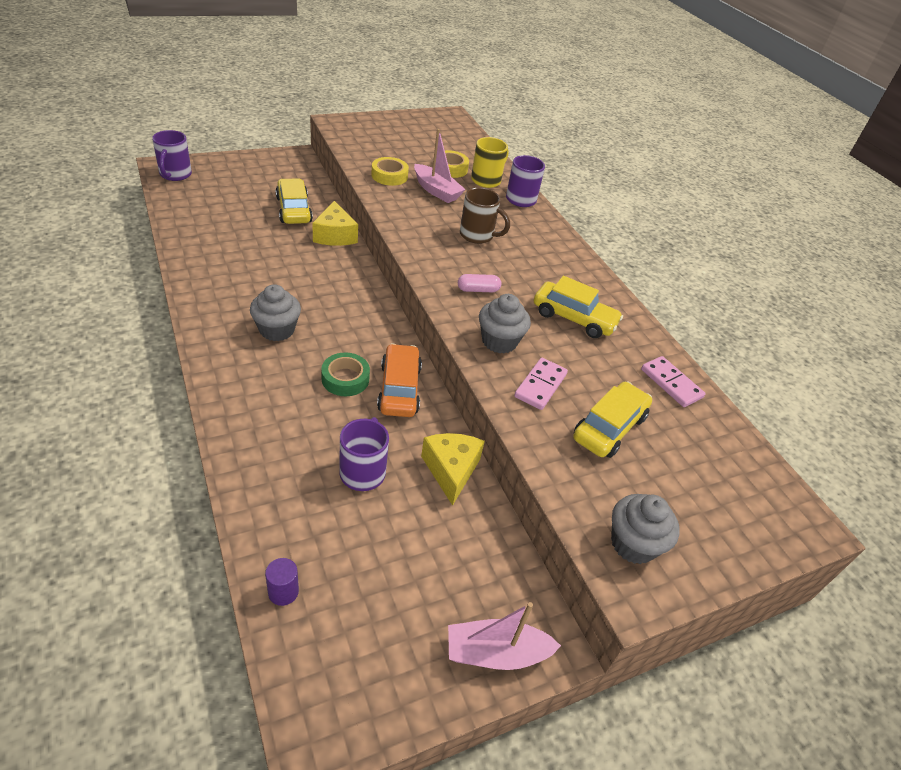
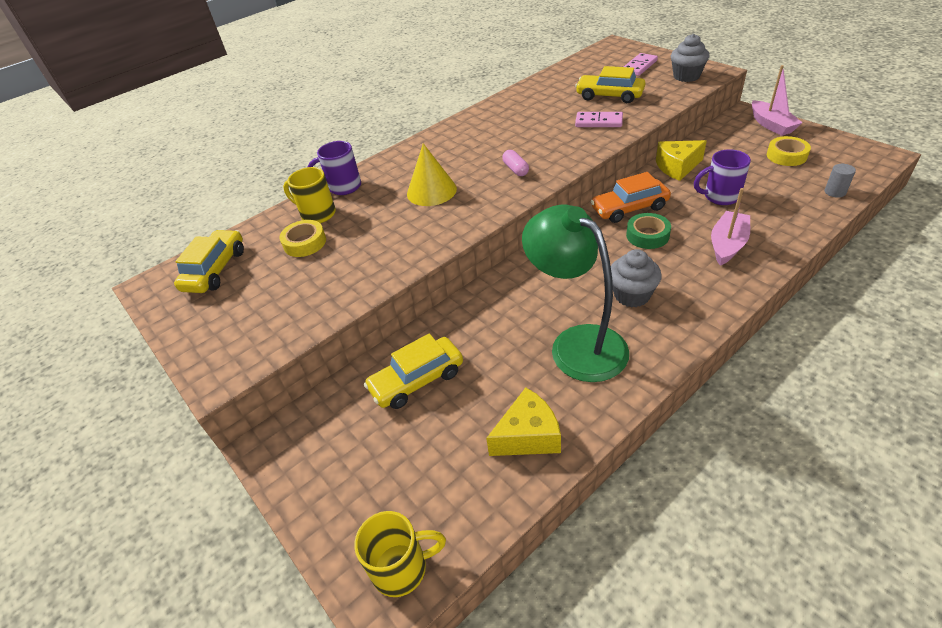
camera: 95 degrees left, 0 degrees up
(175, 175) = (402, 568): purple mug -> yellow mug
(256, 281) = (577, 343): none -> green lamp
(283, 592) = (835, 192): purple cylinder -> grey cylinder
(335, 235) = (448, 324): yellow cheese -> yellow cheese (528, 436)
(389, 176) = (350, 277): yellow tape -> yellow tape (786, 156)
(436, 191) = (363, 236): pink boat -> pink boat (727, 245)
(477, 235) = (431, 191): brown mug -> yellow cone
(499, 341) = (570, 145): grey cupcake -> none
(574, 318) = (511, 126): yellow car -> yellow car (215, 270)
(671, 383) = (545, 86): pink domino -> pink domino (639, 66)

